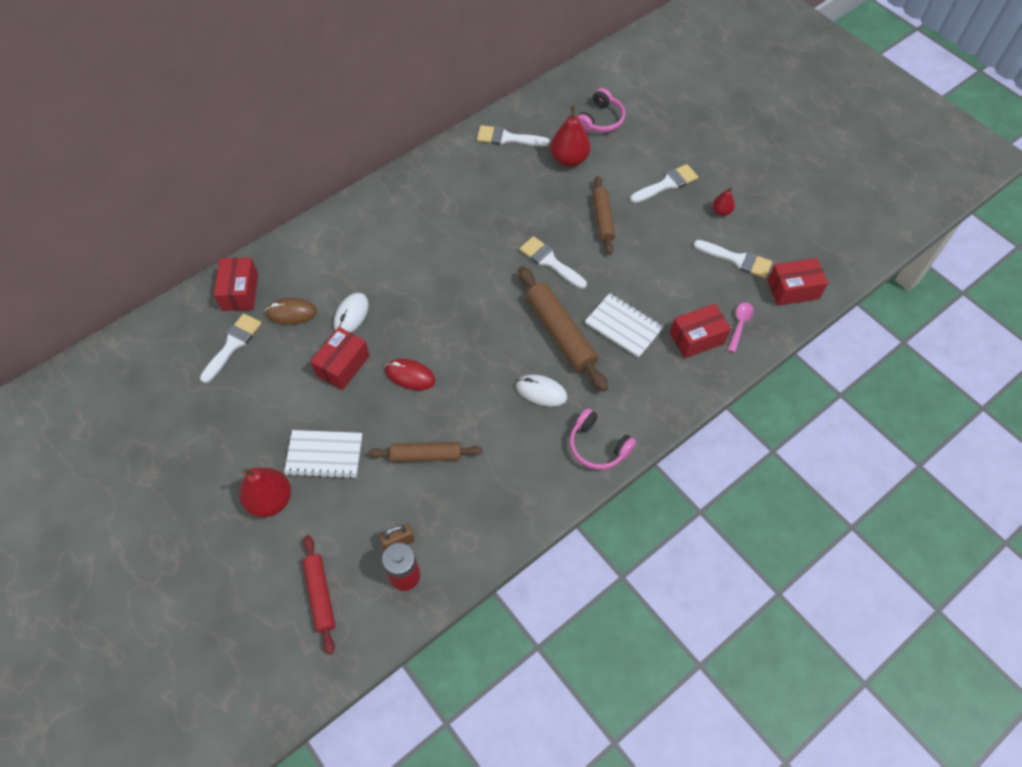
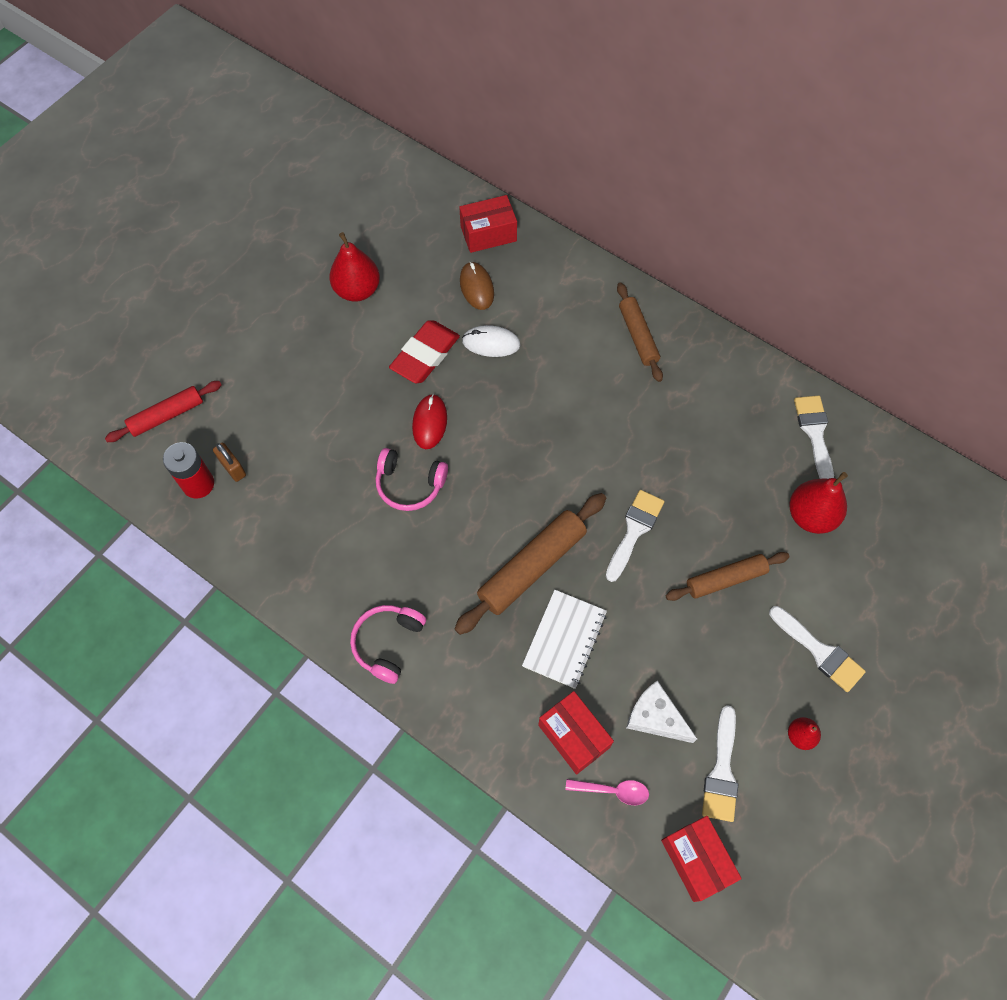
camera: 75 degrees right, 5 degrees up
(233, 344) = (423, 250): white brush -> none
(270, 500) = (257, 341): red pear -> red pear (357, 290)
(324, 455) = (316, 371): white notebook -> none
(343, 365) = (425, 355): red box -> red eraser
(426, 455) = (336, 466): brown rolling pin -> brown rolling pin (638, 336)
(541, 392) = (445, 564): white mouse -> none
(600, 120) = (898, 540): pink headphones -> pink headphones (409, 484)
(693, 286) = (655, 717): none -> white cheese

